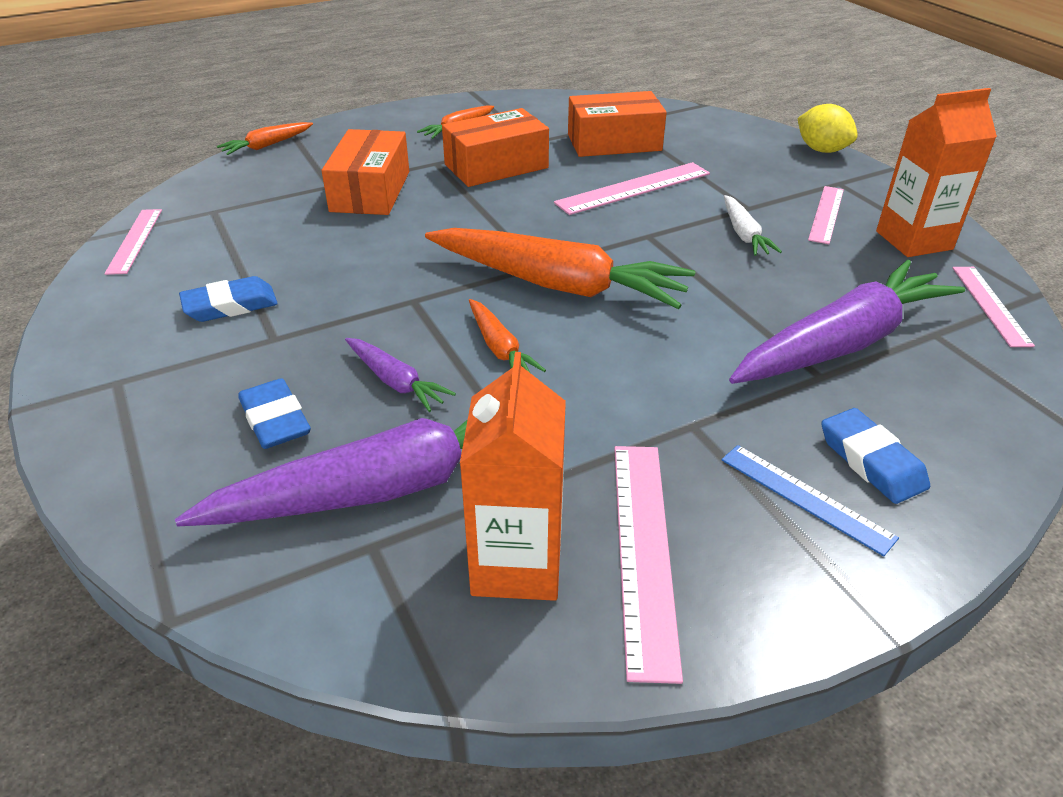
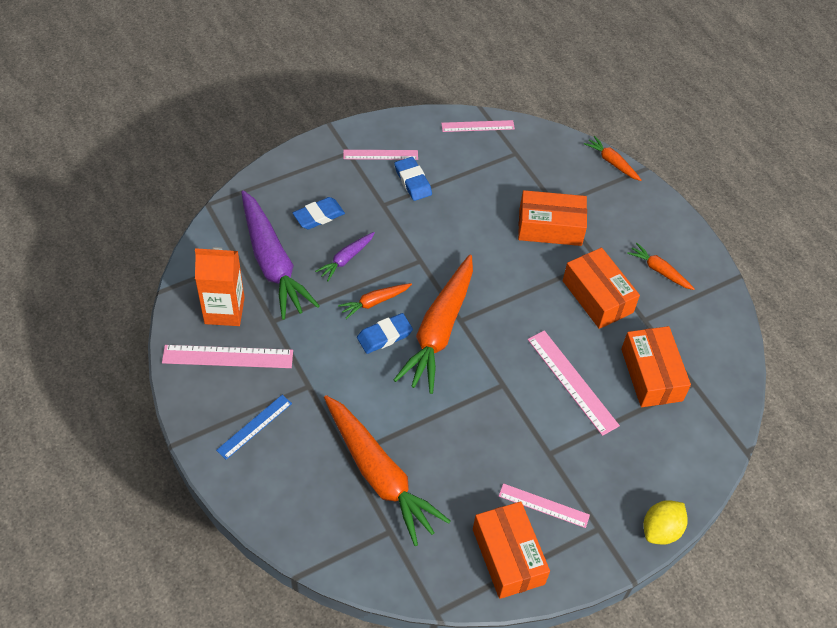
camera: 85 degrees right, 15 degrees up
(744, 234) = (508, 444): white carrot -> none
(843, 343) = (379, 475): purple carrot -> orange carrot
(871, 461) = (277, 462): blue eraser -> blue eraser (384, 336)
(914, 240) = (508, 556): orange carton -> orange box
(990, 305) = (423, 578): pink ruler -> pink ruler (380, 155)

